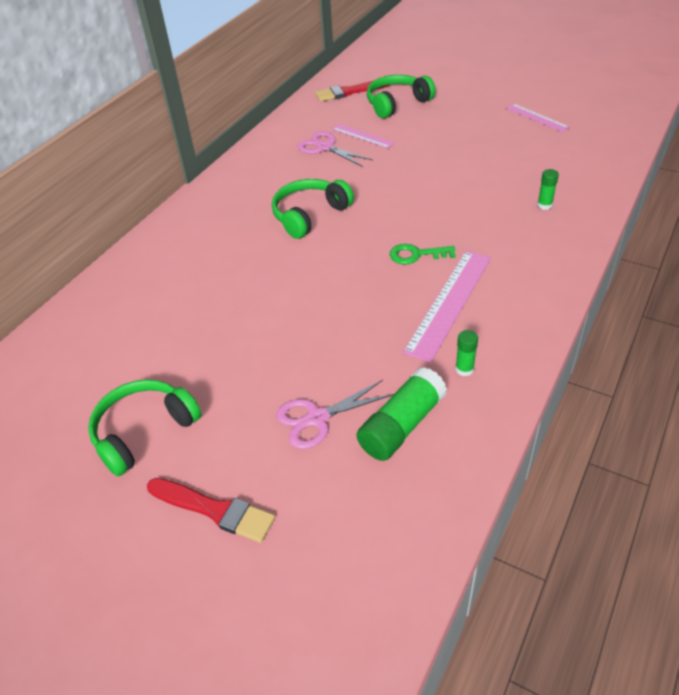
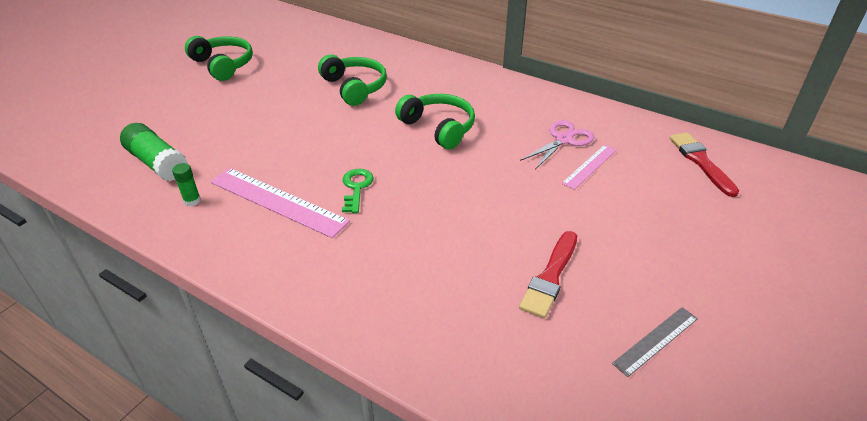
camera: 90 degrees right, 5 degrees down
(214, 510) = (145, 90): red brush -> red brush (550, 277)
(317, 418) = (190, 126): pink scissors -> none
(397, 103) = (676, 199): green headphones -> green headphones (354, 87)
(537, 117) = (656, 341): pink ruler -> grey ruler
(544, 205) = (419, 302): green glue stick -> none

